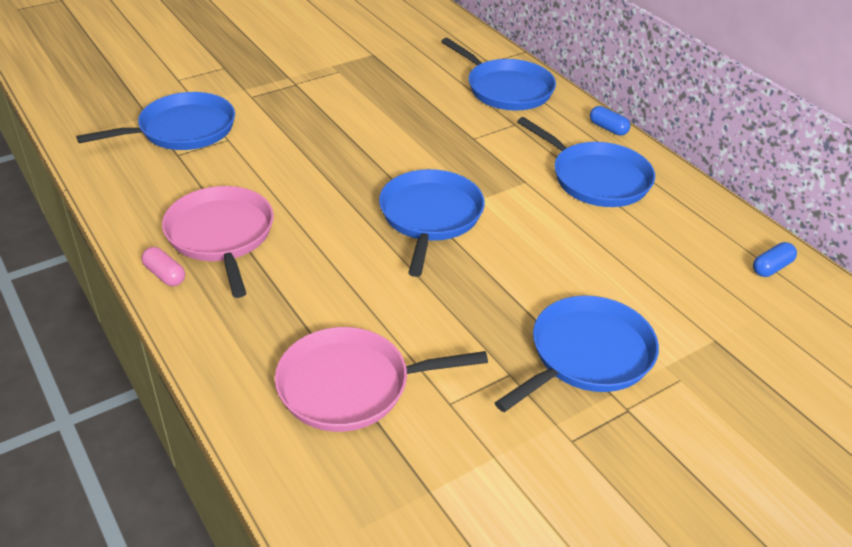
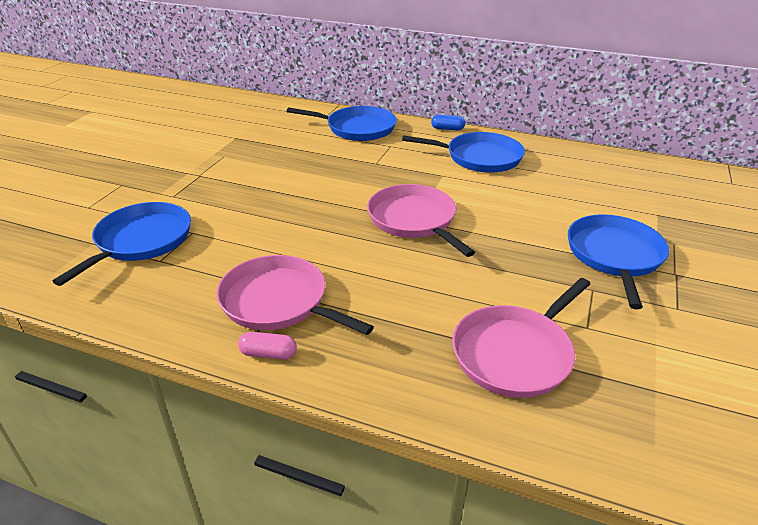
camera: 35 degrees left, 5 degrees down
(430, 217) = (414, 220): blue pan -> pink pan
(771, 268) = (627, 166): blue capsule -> none

